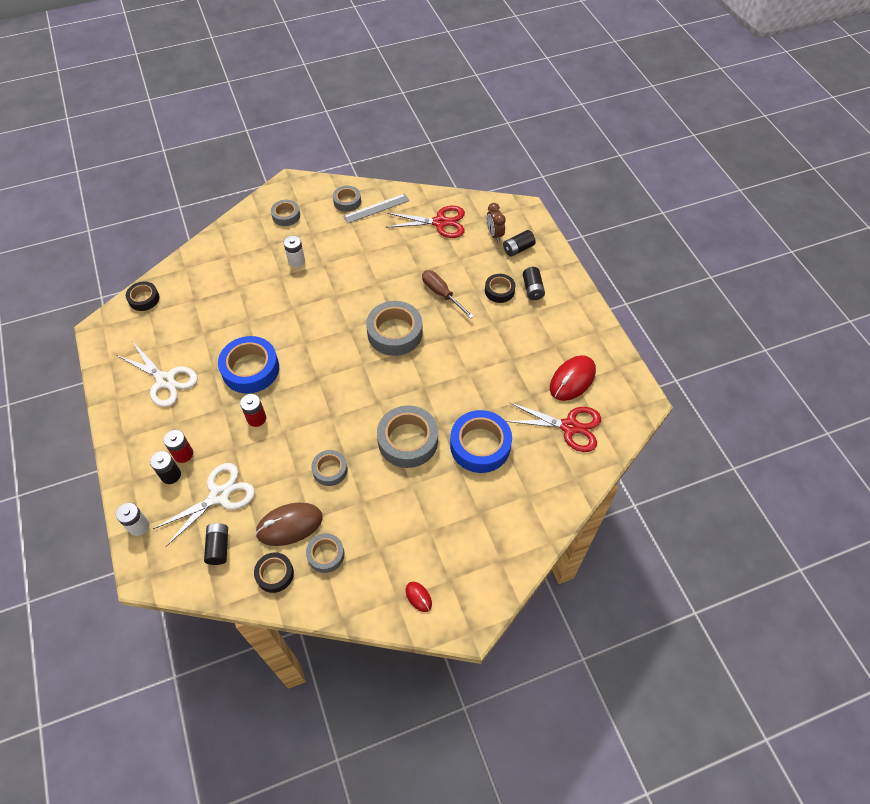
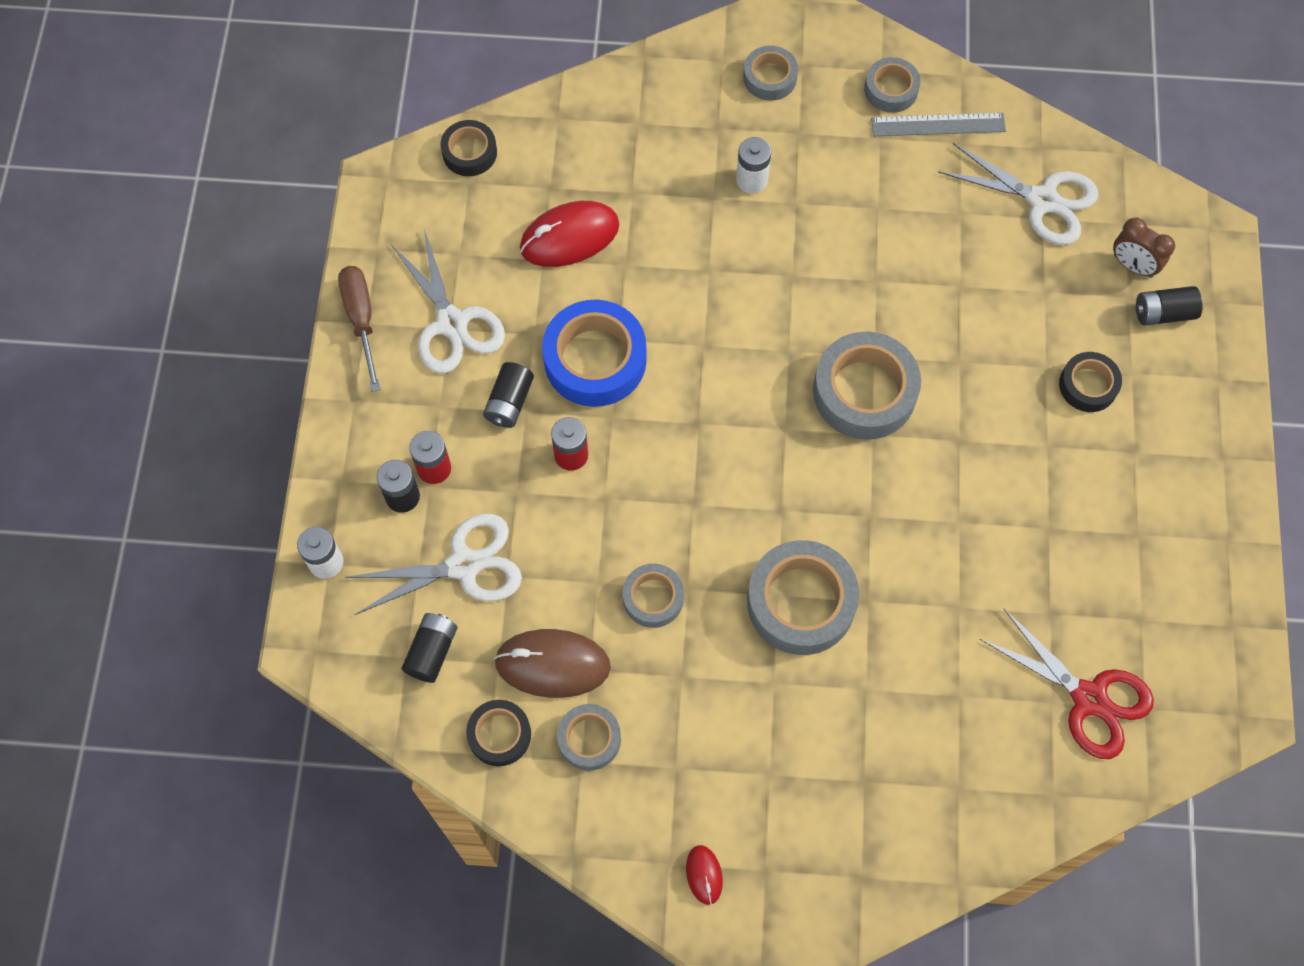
camera: 25 degrees right, 10 degrees up
(440, 222) = (1042, 200): red scissors -> white scissors
(441, 294) = (980, 349): brown screwdriver -> brown screwdriver (361, 320)
(480, 445) = (918, 664): blue tape -> none
(494, 234) = (1133, 266): brown clock -> brown clock turned 60 degrees counterclockwise
(532, 289) = (1151, 407): black battery -> black battery (509, 402)
(572, 380) = (1137, 614): red mouse -> red mouse (569, 237)

